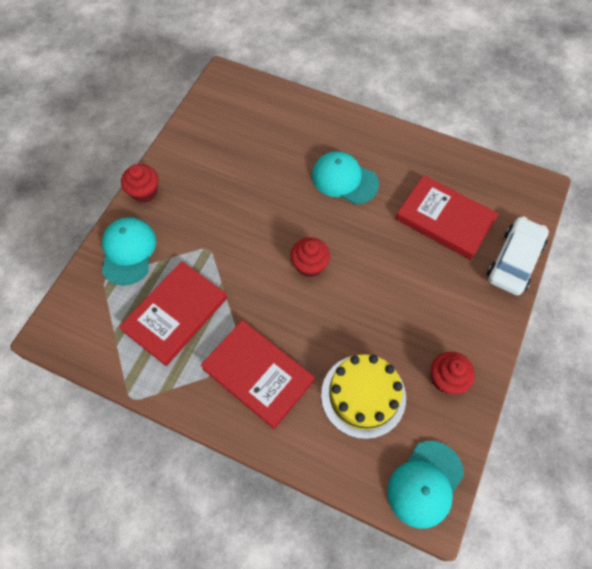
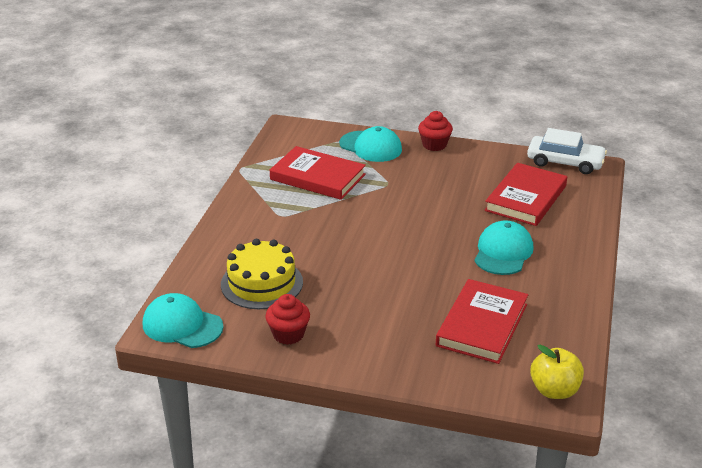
camera: 80 degrees right, 30 degrees down
(128, 251) = (370, 147): turquoise cap -> turquoise cap turned 45 degrees clockwise
(258, 375) = (271, 224): red book -> red book (525, 198)
(309, 265) = (390, 240): red cupcake -> none
(514, 261) = (447, 381): white car -> white car (565, 162)
(526, 191) = (554, 390): none -> yellow apple

